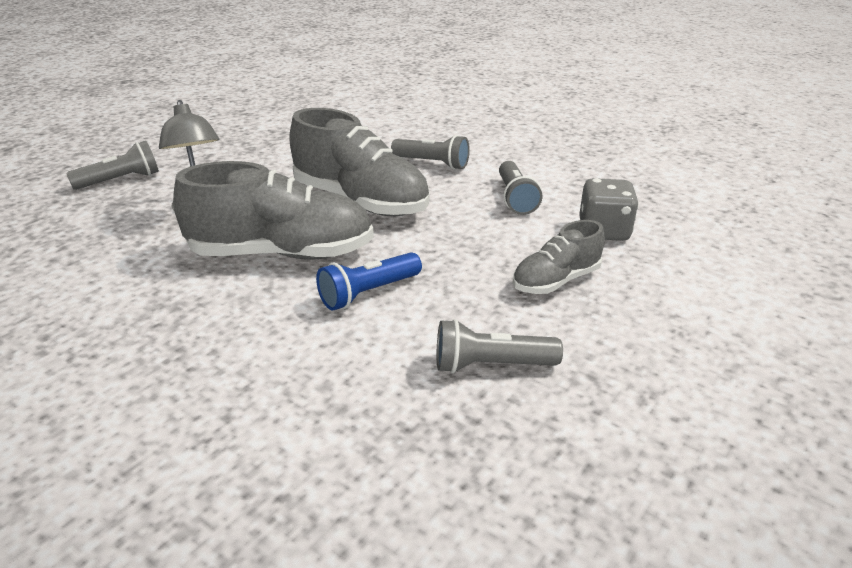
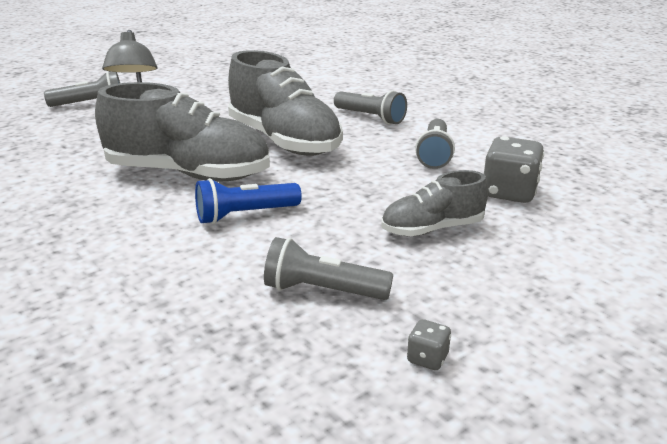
camera: 15 degrees right, 5 degrees down
(622, 418) = (427, 358): none -> grey dice

